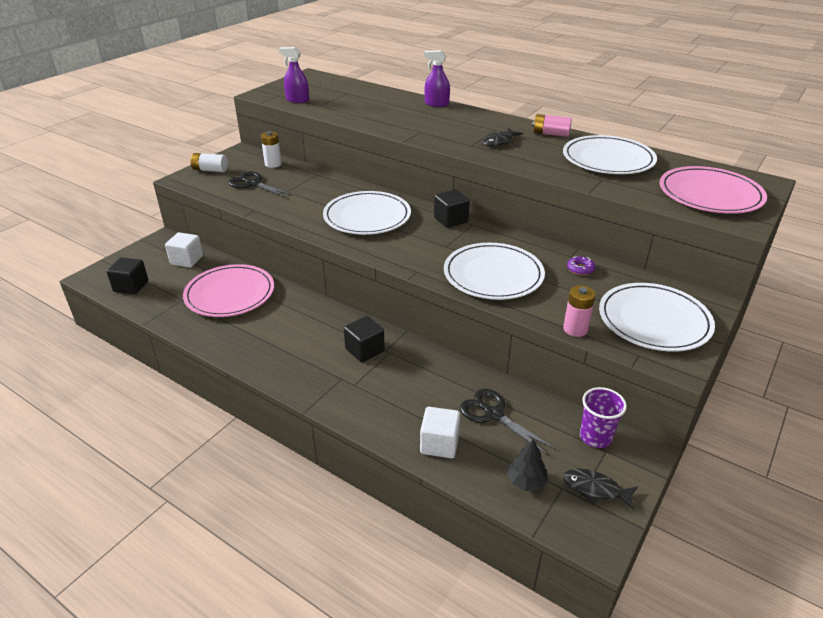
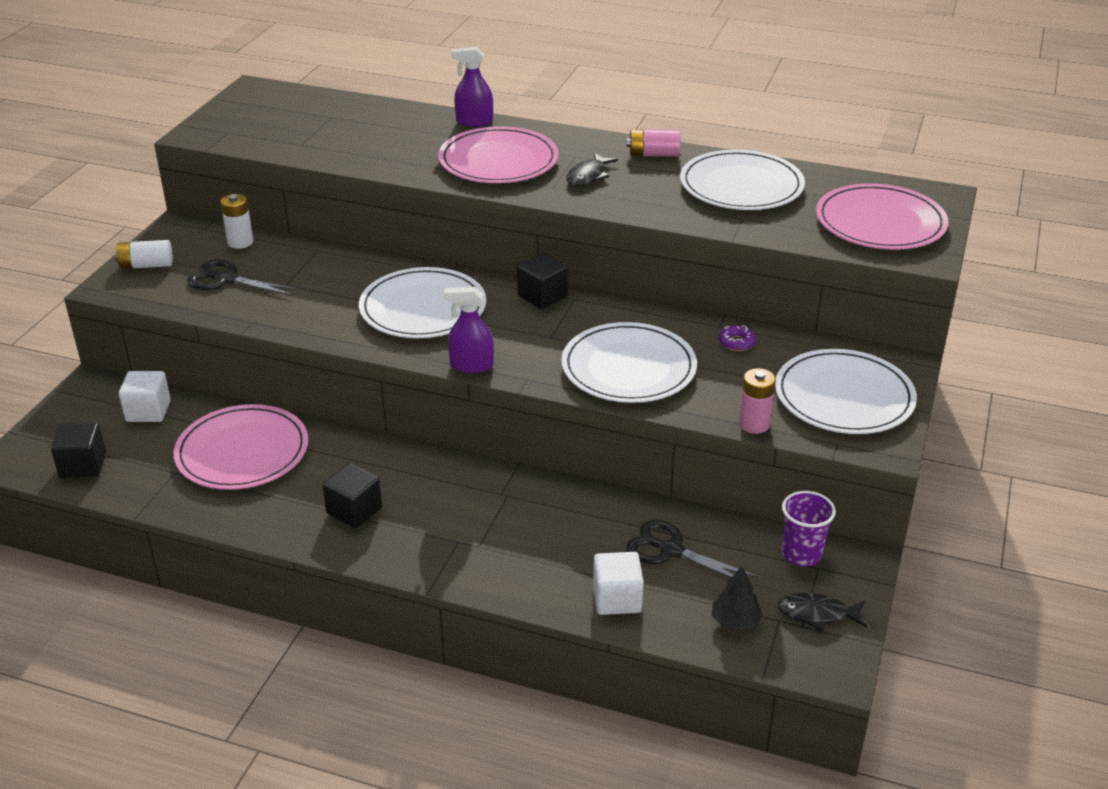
camera: 15 degrees left, 0 degrees up
(297, 100) = (260, 139): purple spray bottle -> purple spray bottle (471, 365)
(364, 350) = (473, 498): black cube -> black cube (354, 511)
(441, 127) = (498, 161): none -> pink plate

